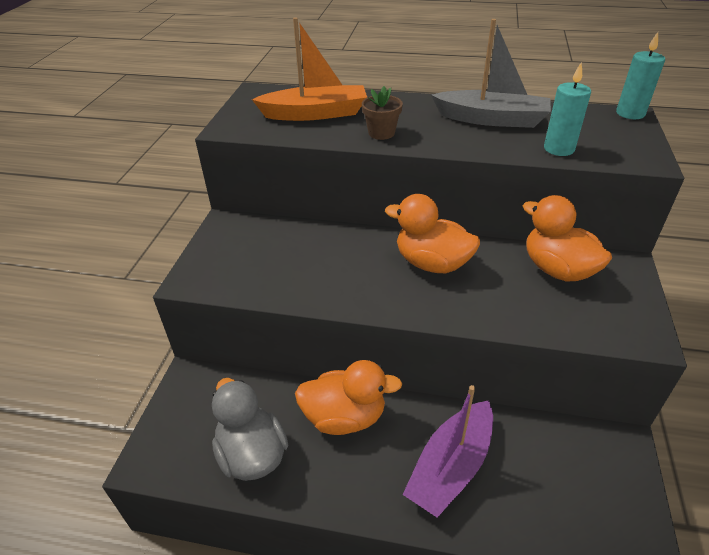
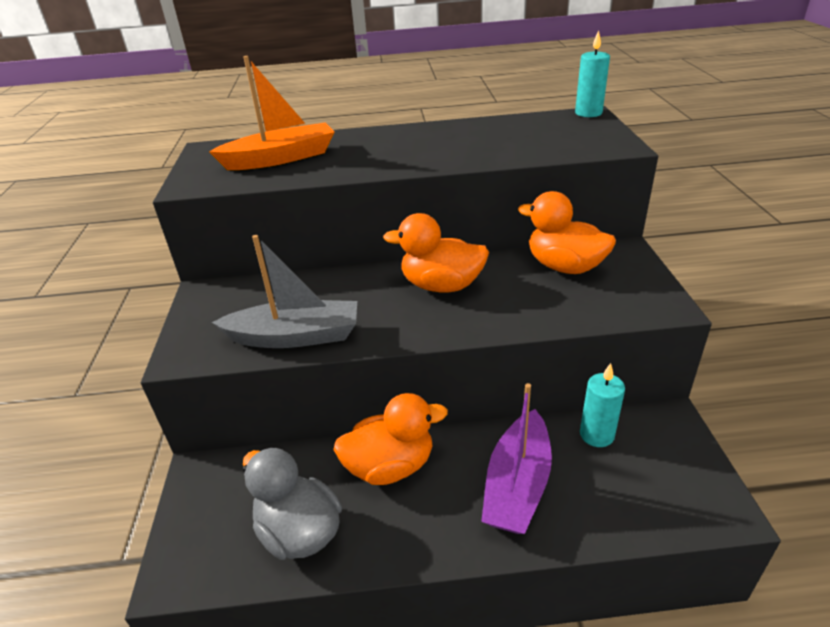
camera: 15 degrees left, 5 degrees down
(381, 133) = (358, 164): brown flower pot -> none
(492, 119) = (464, 136): grey boat -> grey boat (295, 336)
(559, 149) = (537, 150): turquoise candle -> turquoise candle (596, 435)

